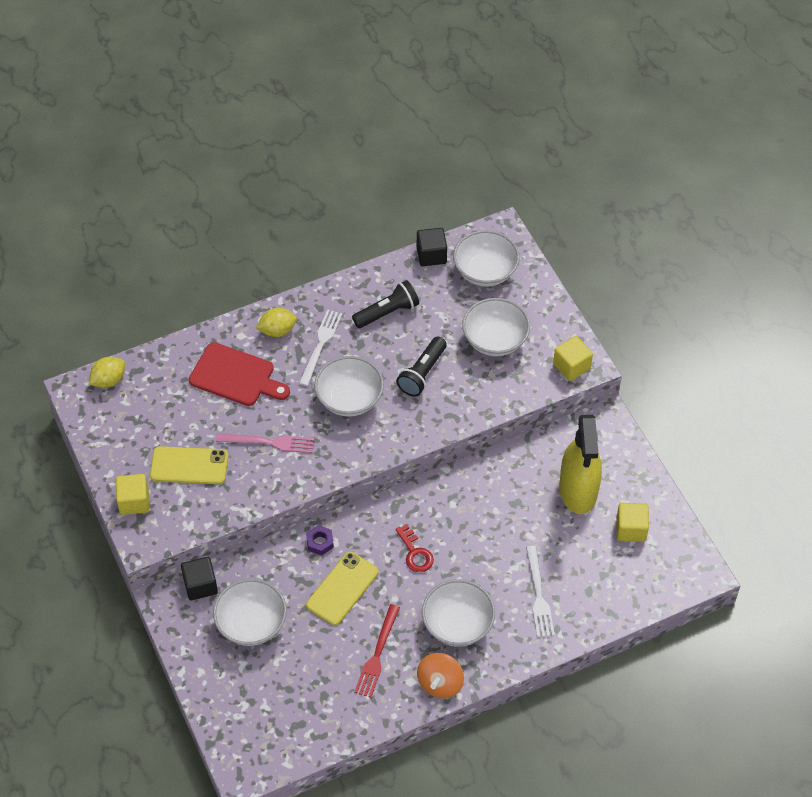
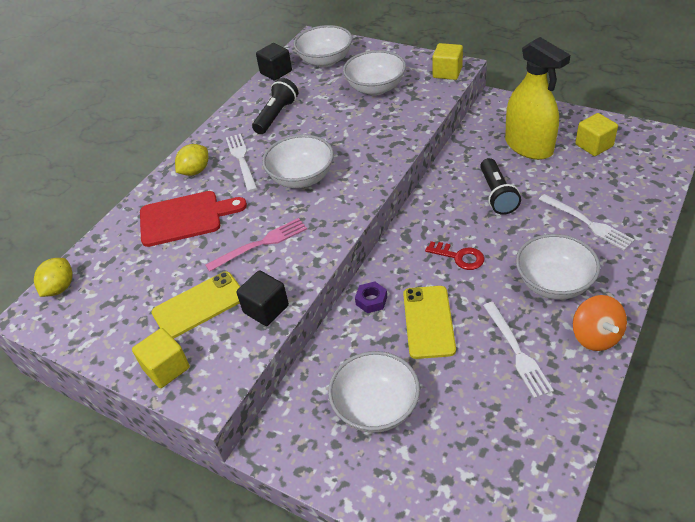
camera: 30 degrees left, 10 degrees down
(200, 585) = (293, 408): black cube -> black cube (266, 309)
(377, 654) = (517, 351): red fork -> white fork
(422, 373) = (343, 133): black flashlight -> black flashlight (497, 195)

